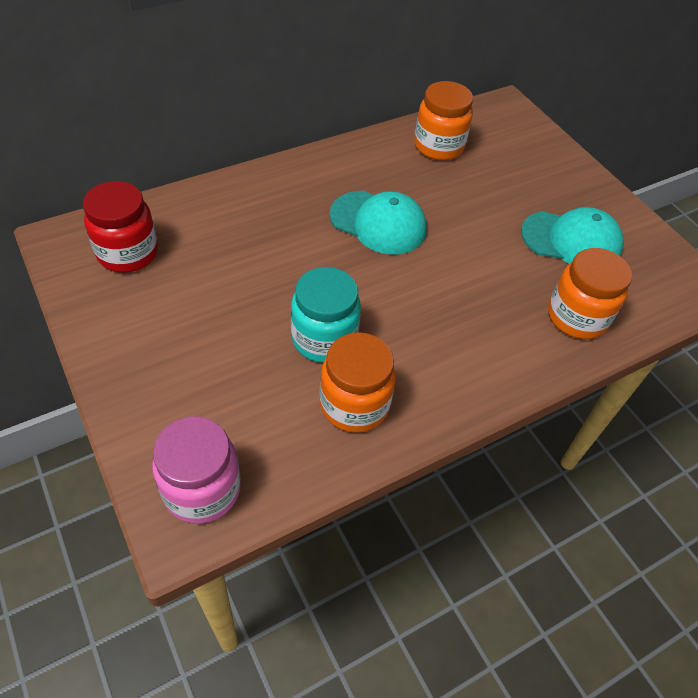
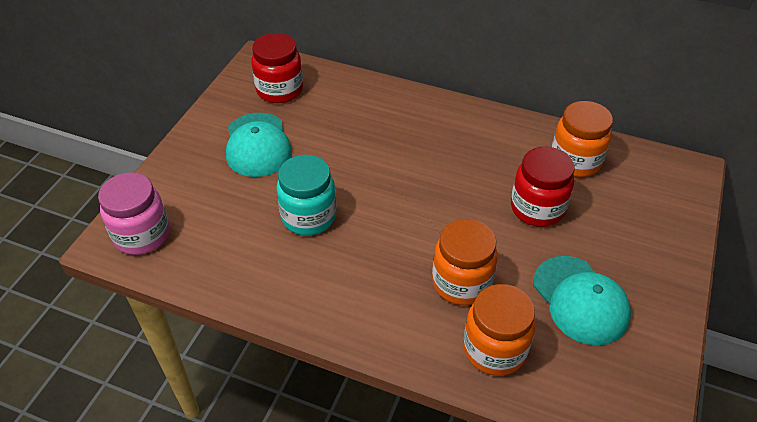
camera: 55 degrees right, 5 degrees down
(354, 405) = (269, 265): orange jar -> orange jar (461, 283)
(378, 223) = (447, 178): turquoise cap -> turquoise cap (257, 145)
(464, 199) = (537, 208): none -> red jar

